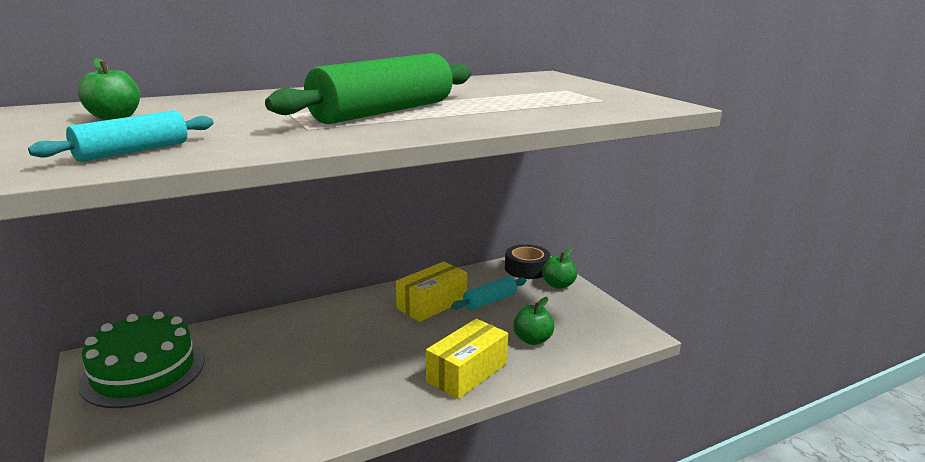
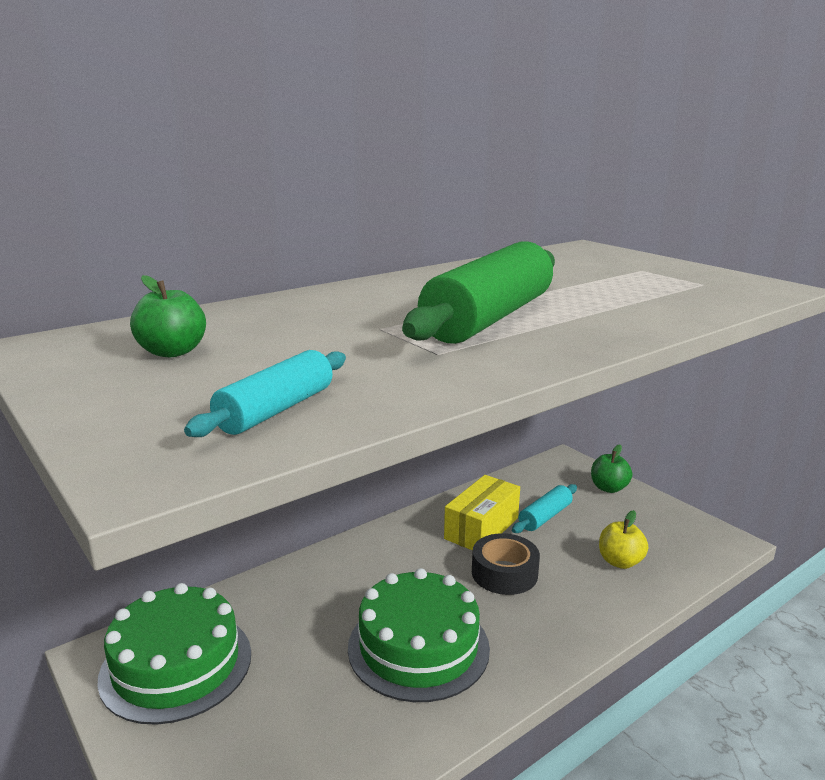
camera: 10 degrees left, 0 degrees up
(329, 381) = (418, 647): none -> green cake
(467, 372) = (572, 614): yellow box -> none
(527, 269) = (562, 470): black tape -> black tape (504, 573)
(532, 339) = (620, 562): green apple -> yellow apple

